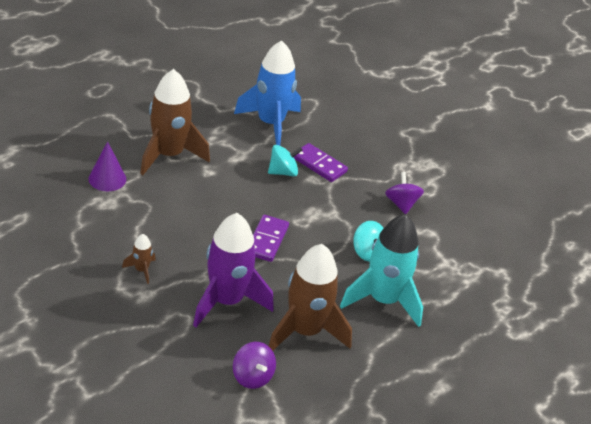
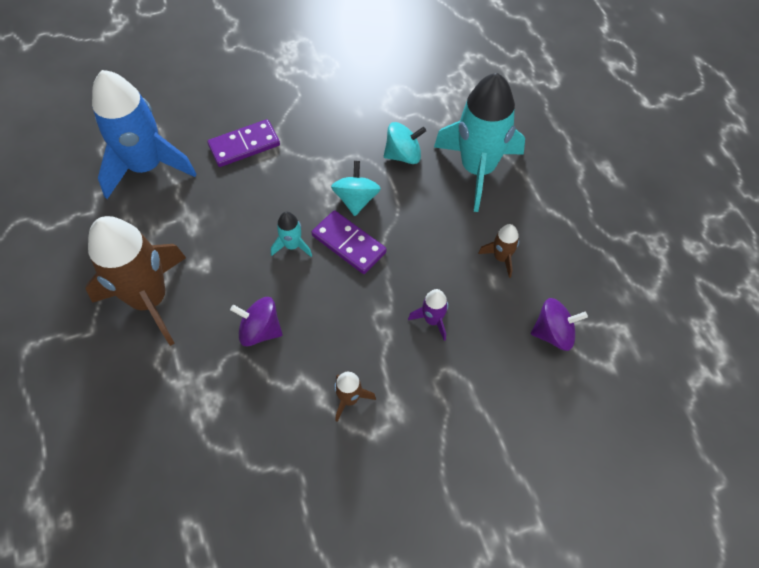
camera: 60 degrees left, 20 degrees up
(107, 179) = (161, 390): purple cone -> none
(226, 301) = (432, 320): purple rocket -> purple rocket, size x0.43
(248, 211) = (292, 245): none -> turquoise rocket
(283, 172) = (240, 186): turquoise spinning top -> turquoise spinning top (356, 199)
(305, 331) = (501, 258): brown rocket -> brown rocket, size x0.43
(401, 204) = (341, 96): purple spinning top -> purple spinning top (260, 330)

